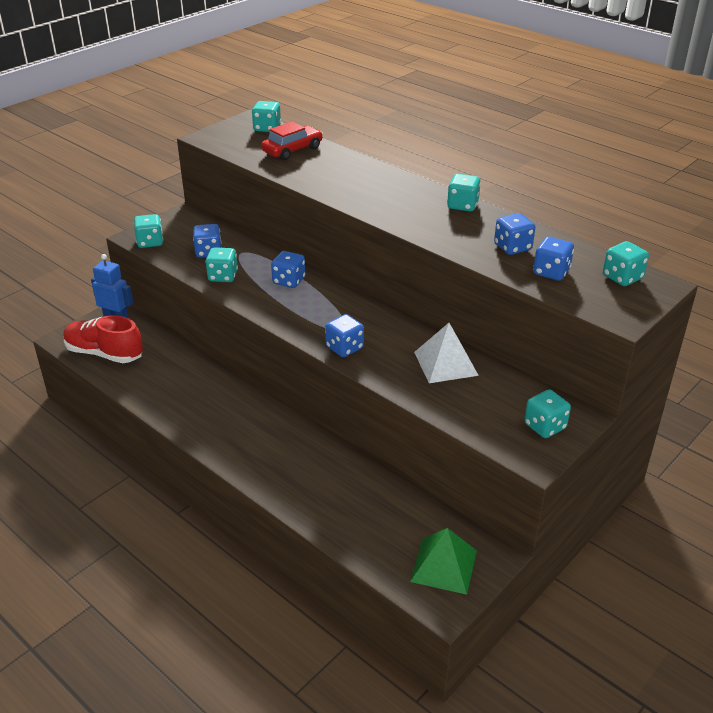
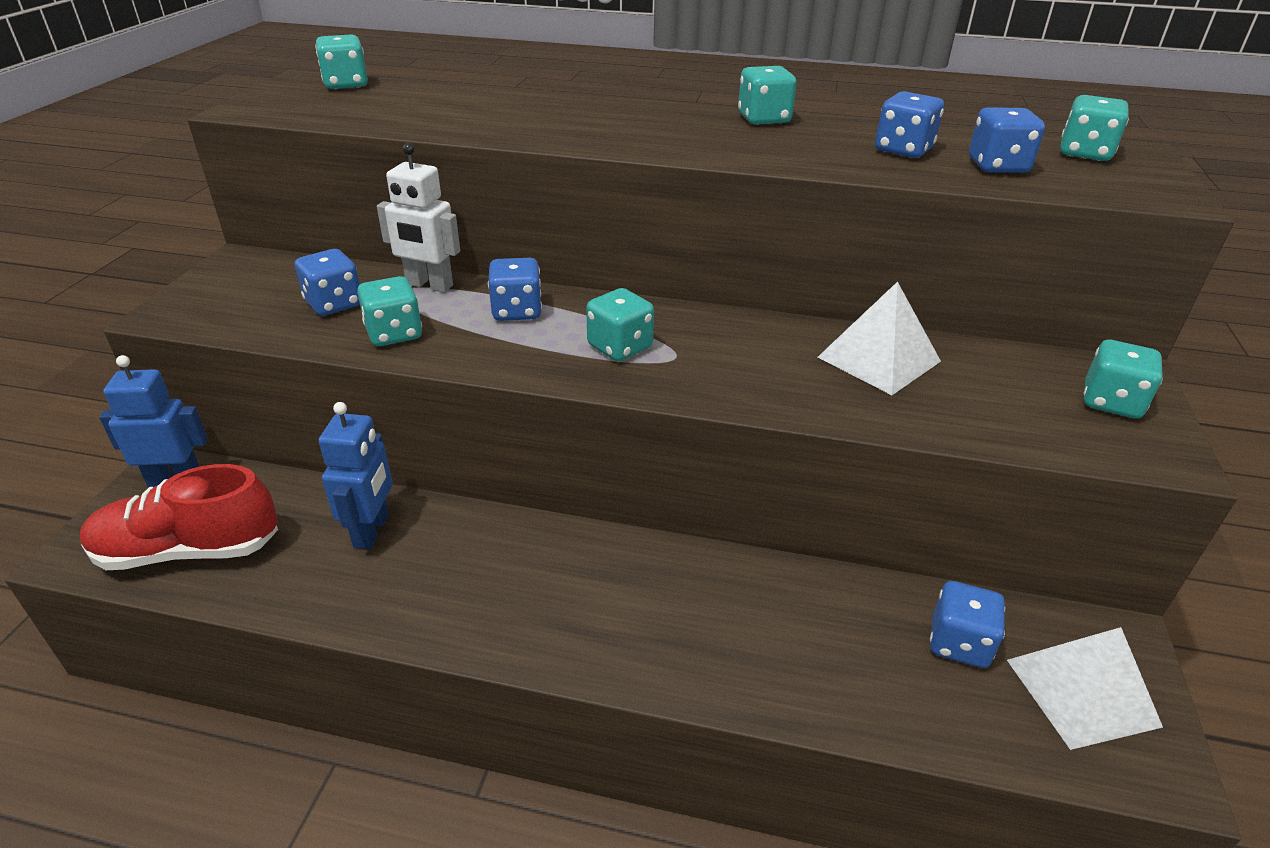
camera: 30 degrees left, 0 degrees up
(150, 242) = (205, 315): turquoise dice -> turquoise dice (620, 347)
(182, 372) = (372, 530): none -> blue robot
(259, 254) = (429, 285): none -> white robot
(292, 150) = (420, 102): red car -> none
(344, 348) = (710, 383): blue dice -> blue dice (959, 643)
(443, 565) = (1082, 692): green pyramid -> white pyramid

